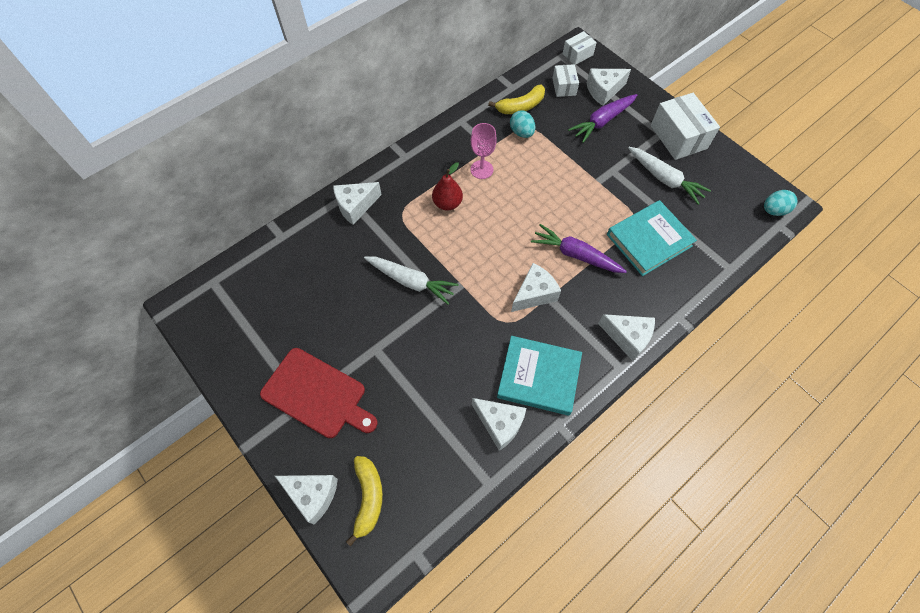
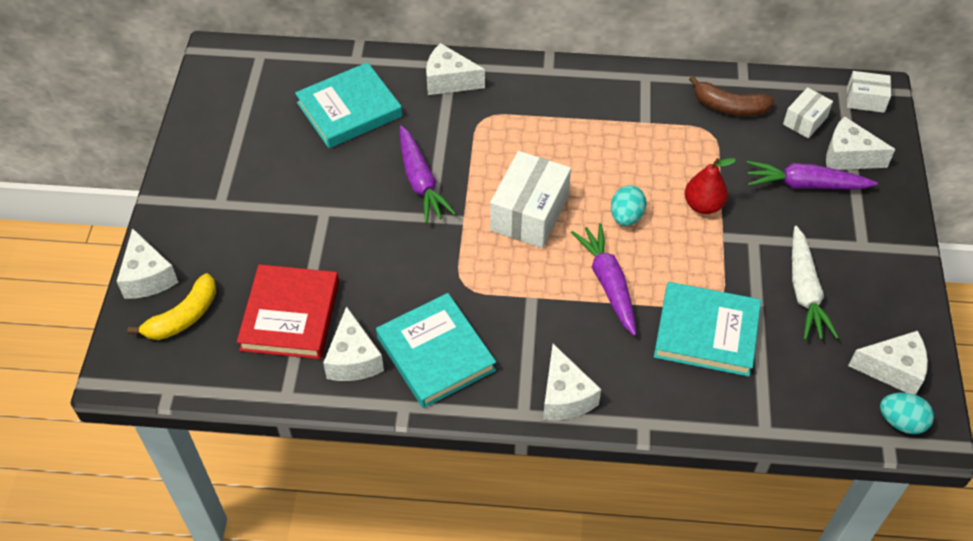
camera: 45 degrees right, 10 degrees down
(315, 272) = (349, 109): none -> turquoise book
(317, 394) = (237, 206): red cutting board -> none
(411, 281) = (420, 182): white carrot -> purple carrot
(432, 433) = (290, 315): none -> red book
(447, 203) = (537, 141): red pear -> red pear (703, 205)
(481, 169) = (610, 136): pink goblet -> none
(521, 106) = (729, 107): yellow banana -> brown banana
(521, 132) = (697, 132): turquoise egg -> turquoise egg (626, 216)
(534, 294) = (521, 283): white cheese -> white cheese (892, 369)
(678, 137) = (880, 264): white box -> white box (529, 213)

